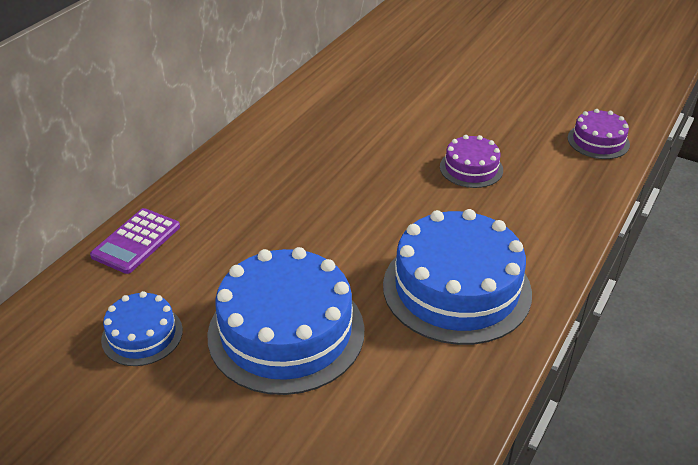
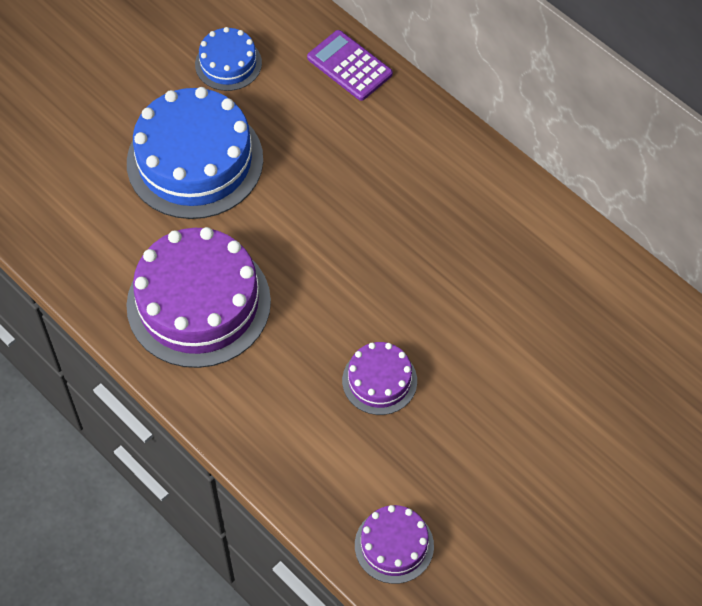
camera: 105 degrees right, 20 degrees up
(456, 288) = (198, 303): blue cake -> purple cake

